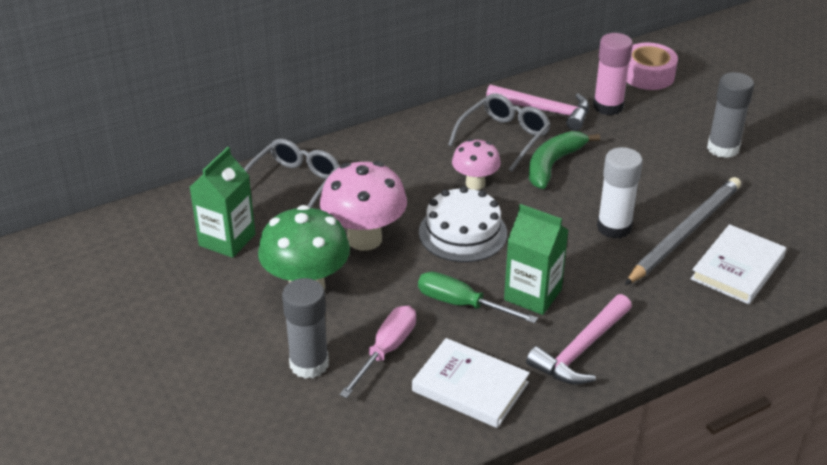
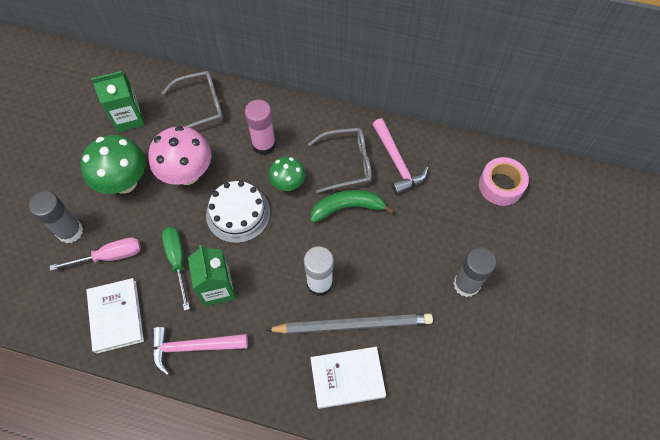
camera: 45 degrees right, 25 degrees up
(475, 183) = (288, 184): pink mushroom -> green mushroom
(608, 106) = (440, 190): pink glue stick -> pink glue stick (264, 145)

